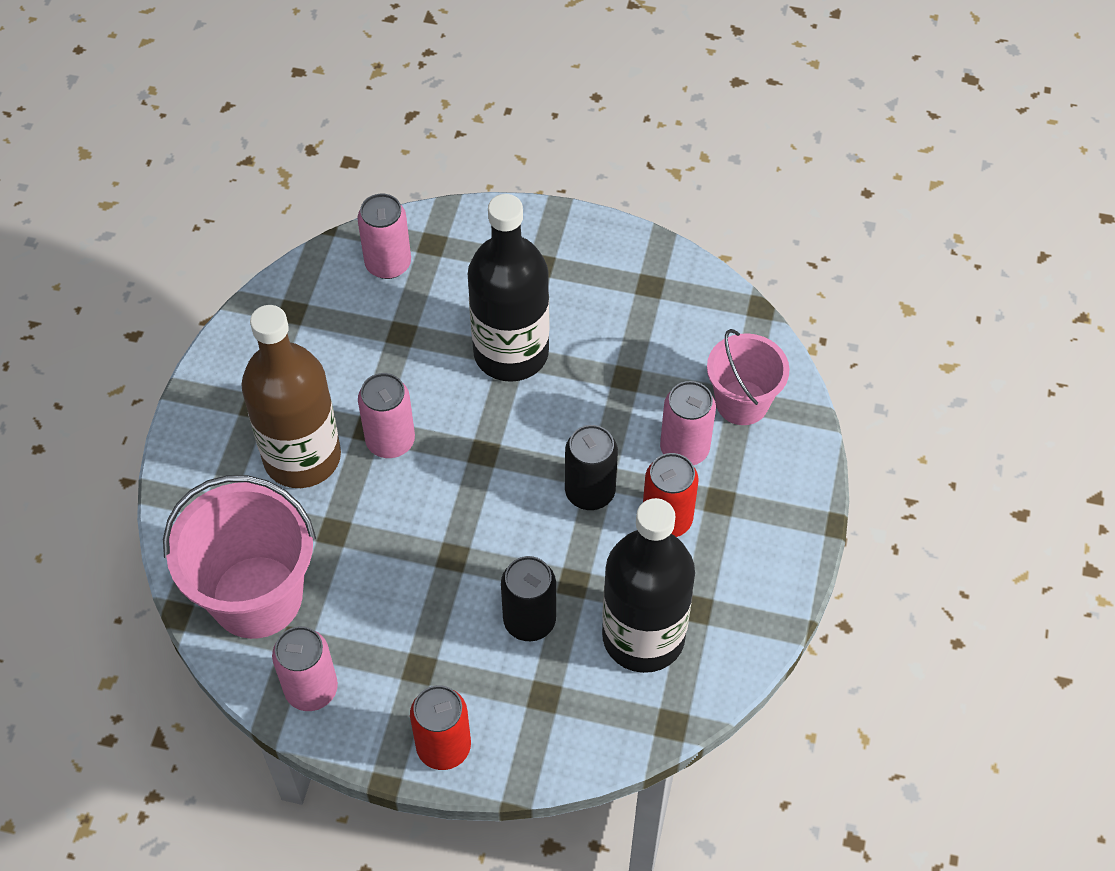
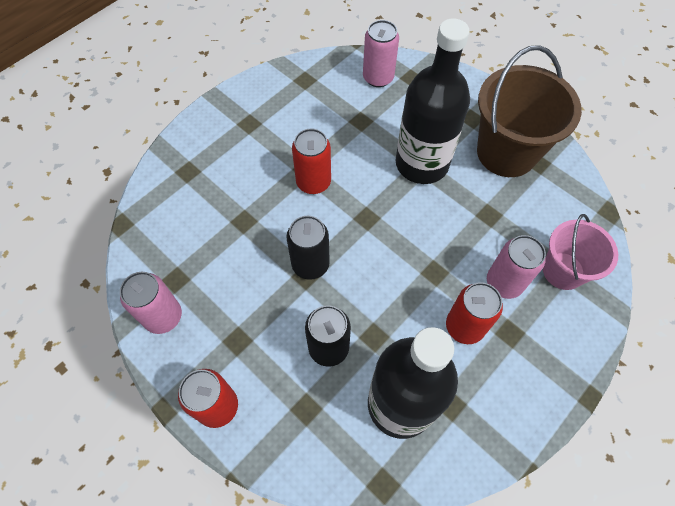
camera: 30 degrees right, 5 degrees up
(257, 597) = (172, 238): pink bucket -> none
(302, 457) = (255, 166): brown bottle -> none
(390, 441) = (313, 182): pink can -> red can
(590, 492) = (421, 279): black can -> black can (310, 264)
(605, 290) = (506, 152): none -> brown bucket

